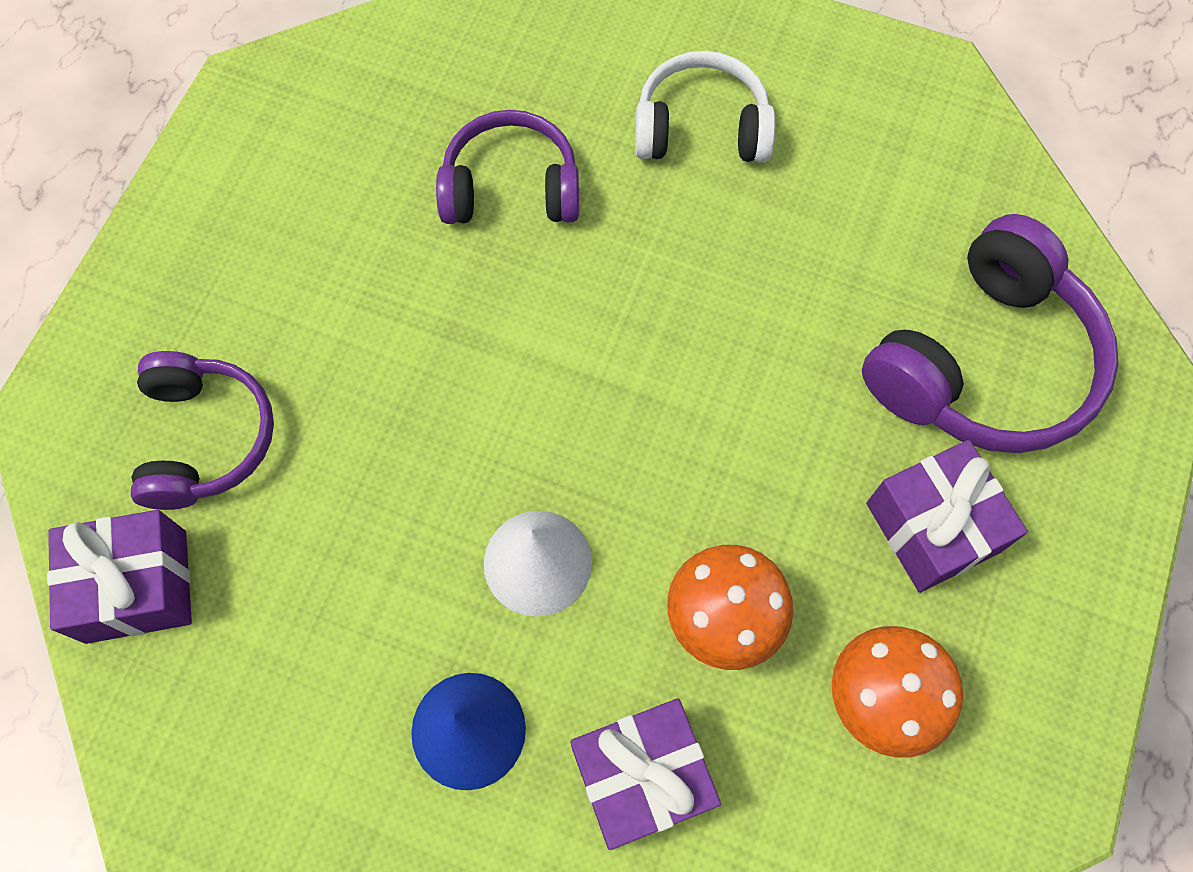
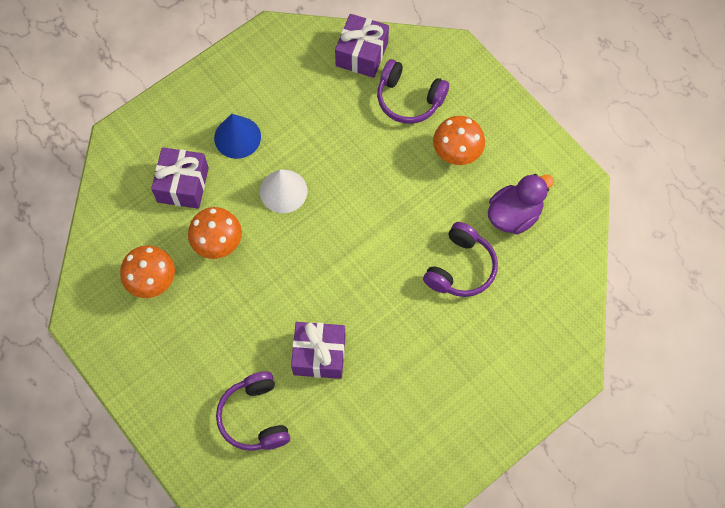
camera: 120 degrees right, 0 degrees up
(288, 298) = (456, 154): none -> orange mushroom
(362, 155) = (514, 214): none -> purple duck
(701, 128) = (446, 369): white headphones -> none
(932, 527) = (201, 346): purple gift -> purple gift (319, 355)
(983, 362) = (255, 417): purple headphones -> purple headphones, size x0.66

